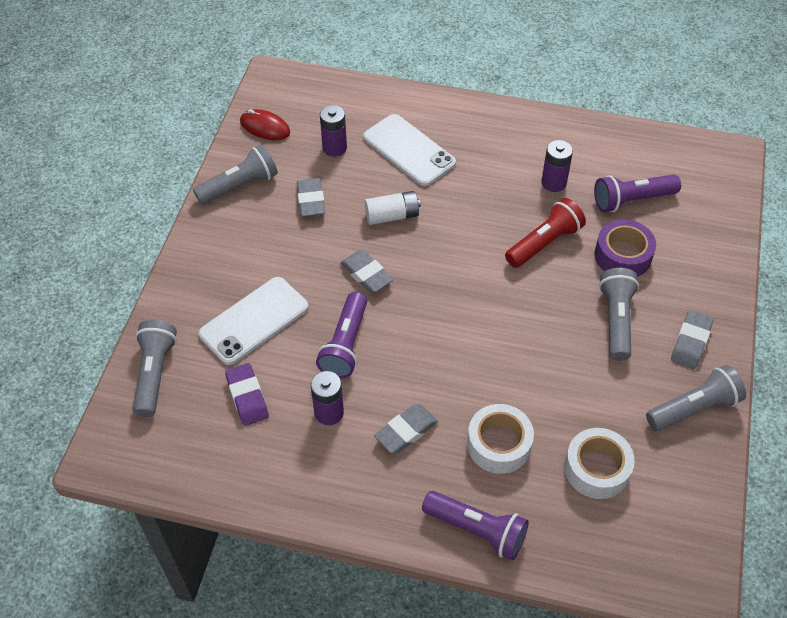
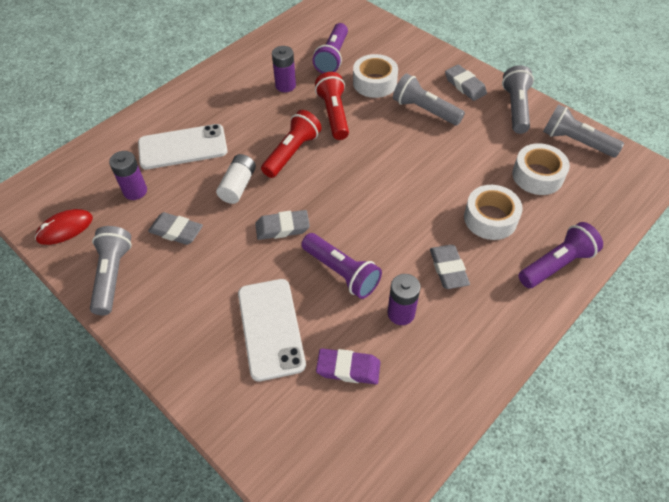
camera: 60 degrees left, 0 degrees up
(155, 373) = (272, 438): grey flashlight -> grey flashlight (575, 142)
(465, 235) = (292, 152): none -> red flashlight
(623, 256) = (374, 83): purple tape -> white tape

